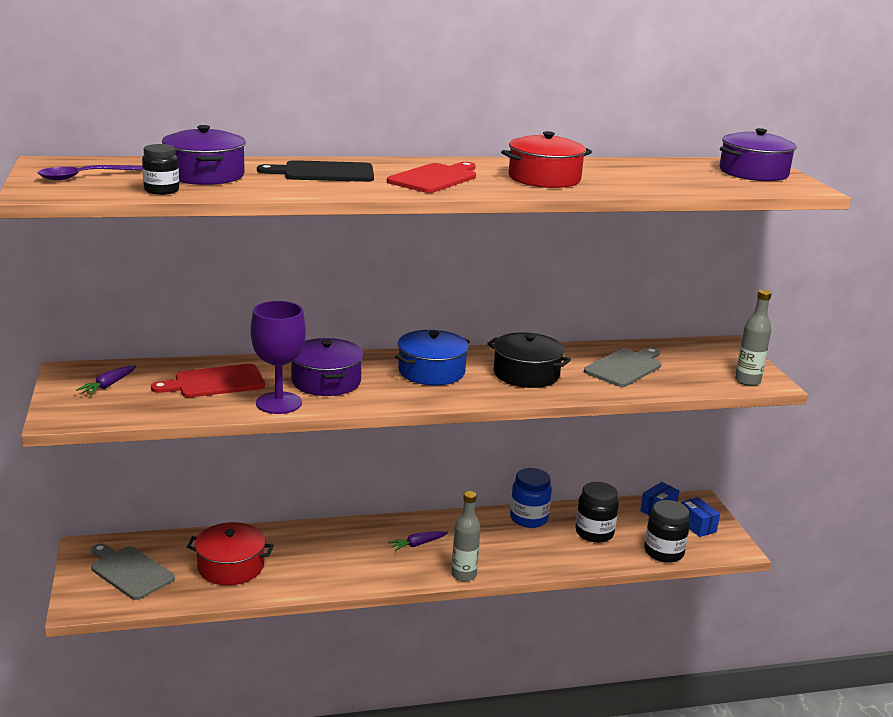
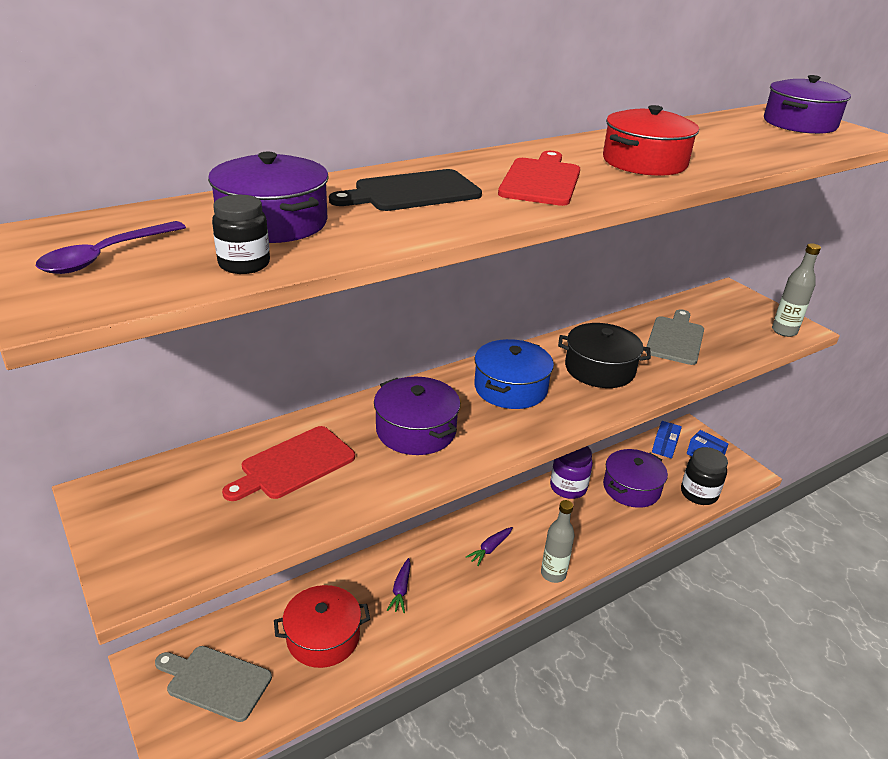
camera: 20 degrees left, 10 degrees up
(108, 385) = (165, 505): purple carrot -> purple carrot (401, 589)
(279, 403) = (388, 478): purple goblet -> none
(528, 518) = (568, 487): blue jar -> purple jar
(594, 533) = (631, 488): black jar -> purple pot

